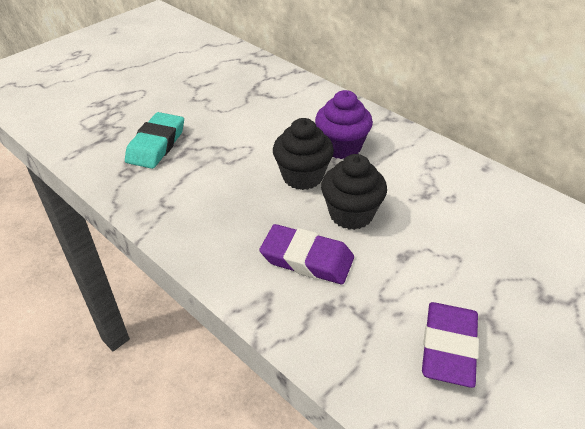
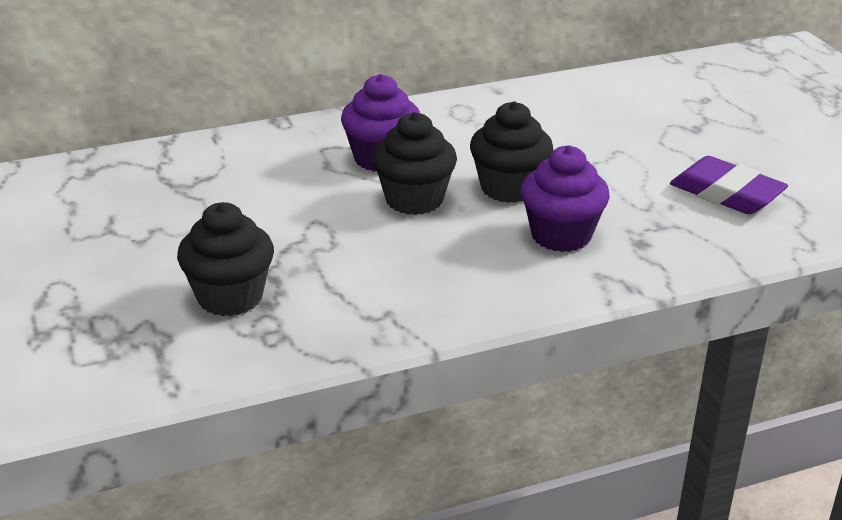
camera: 65 degrees left, 10 degrees down
(156, 145) = (230, 297): turquoise eraser -> black cupcake
(307, 259) = (561, 235): purple eraser -> purple cupcake

